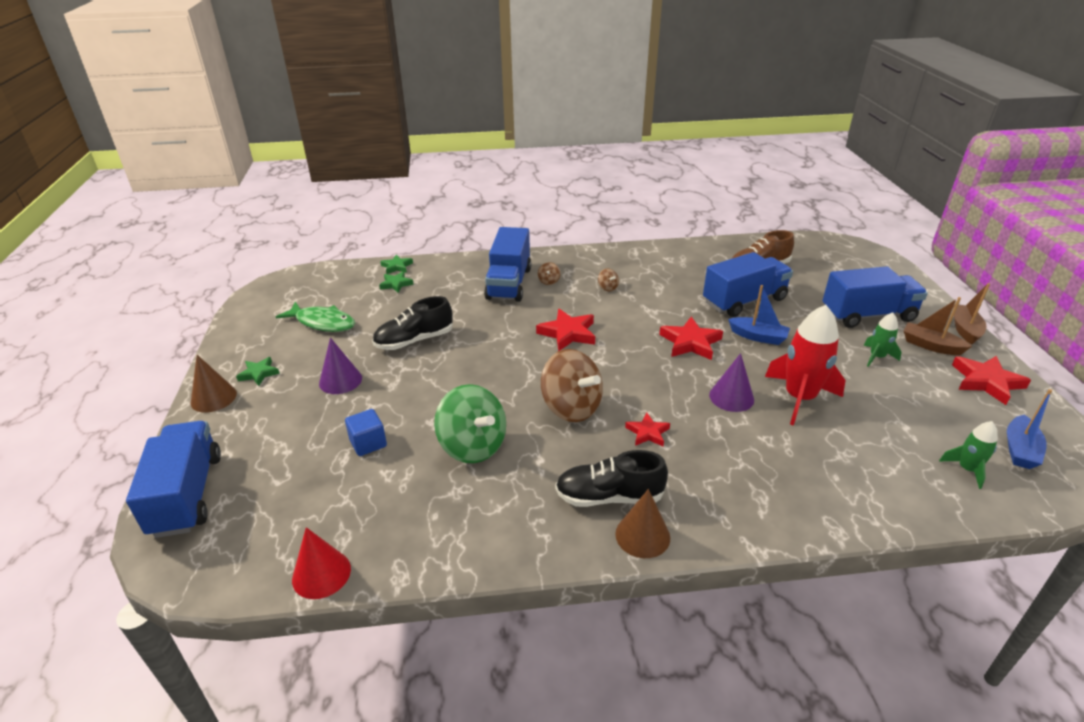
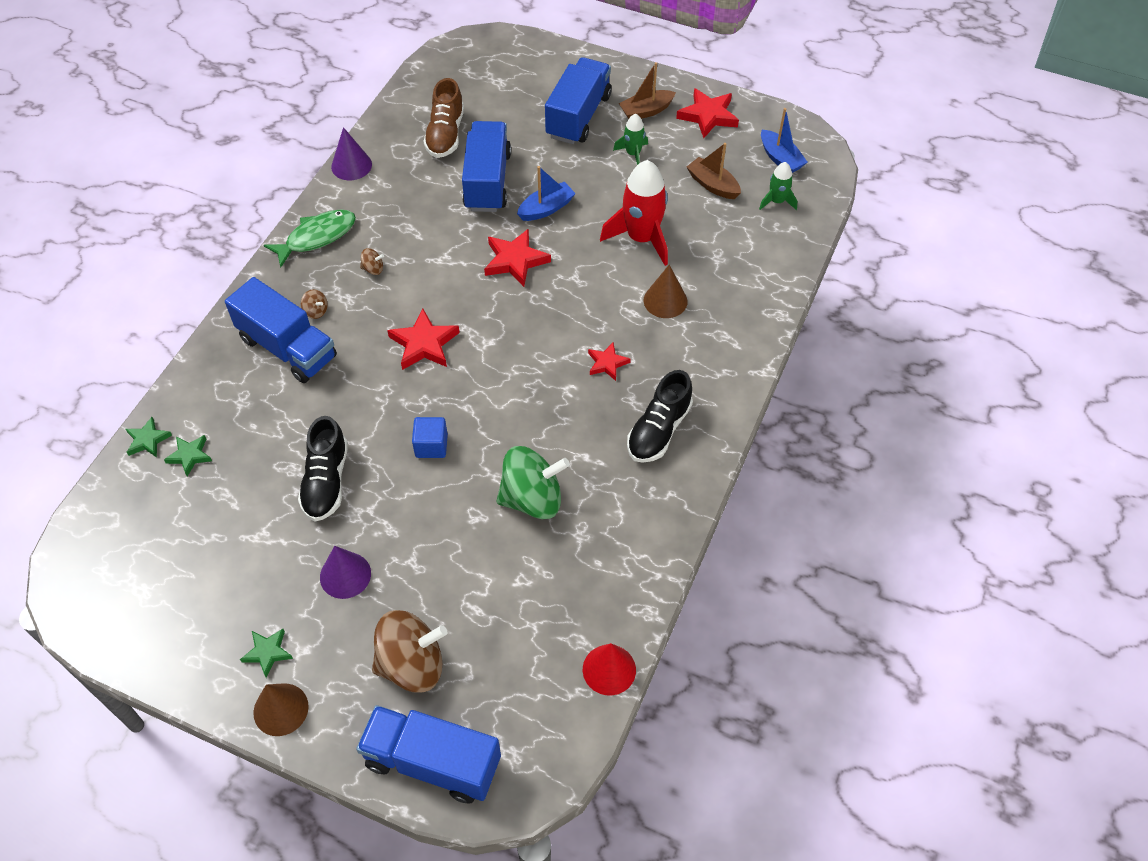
camera: 60 degrees left, 20 degrees up
(322, 323) = (212, 559): green fish -> green fish (317, 237)
(368, 443) = (467, 582): blue cube -> blue cube (431, 446)
(571, 407) = (536, 399): brown spinning top -> brown spinning top (412, 664)
(642, 535) = (710, 430): brown cone -> brown cone (665, 300)
(731, 397) = (607, 280): purple cone -> purple cone (351, 165)
(965, 329) = (644, 75): brown boat -> brown boat (713, 185)

